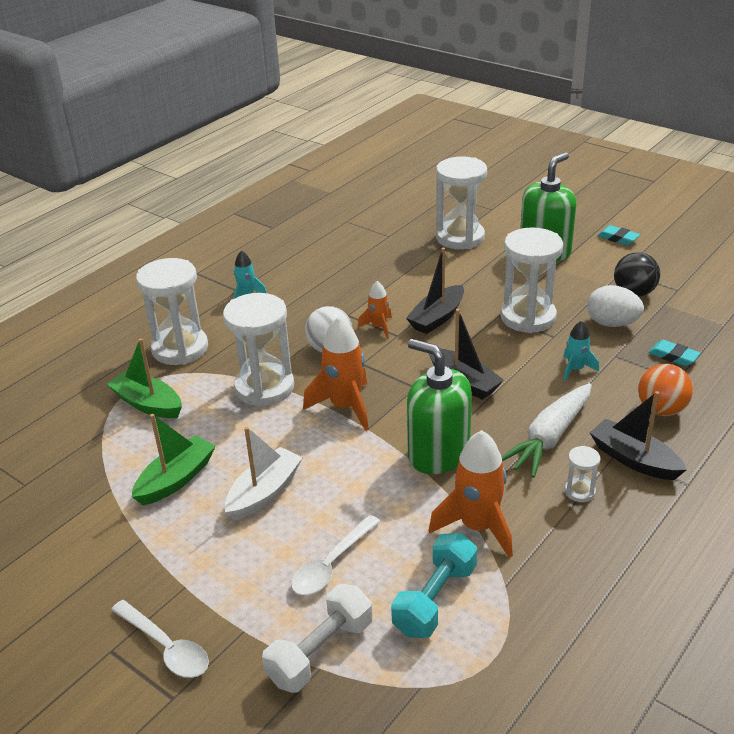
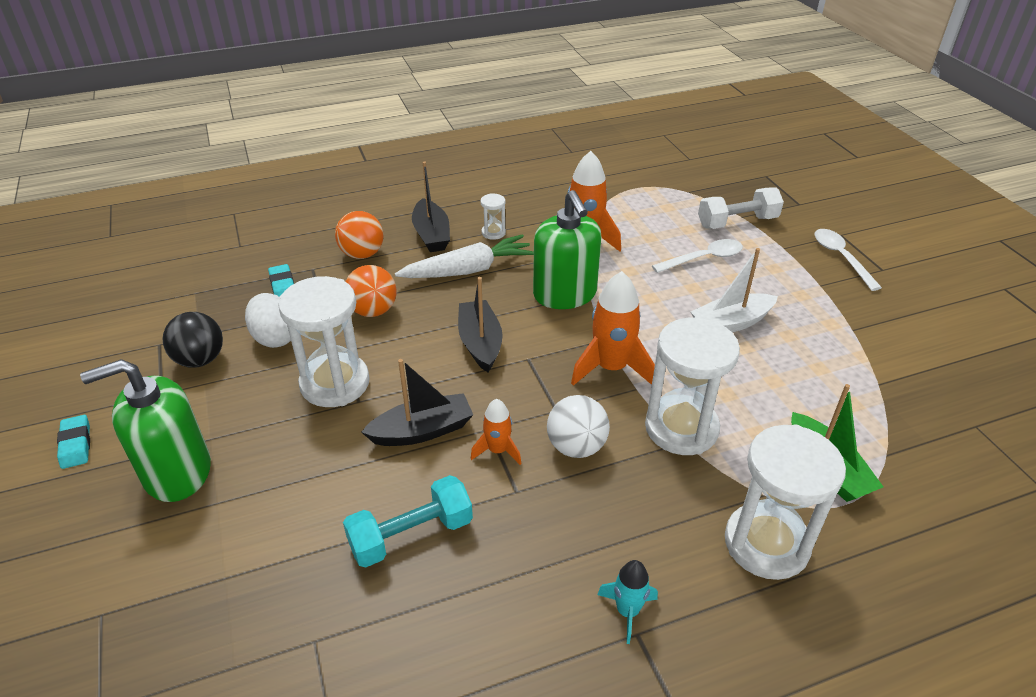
camera: 150 degrees left, 5 degrees up
(176, 479) = (810, 366): green boat -> none
(435, 599) = (647, 219): turquoise dumbbell -> turquoise dumbbell (411, 535)
(460, 237) = (230, 567): white hourglass -> none
(575, 369) = (373, 311): turquoise rocket -> orange ball

